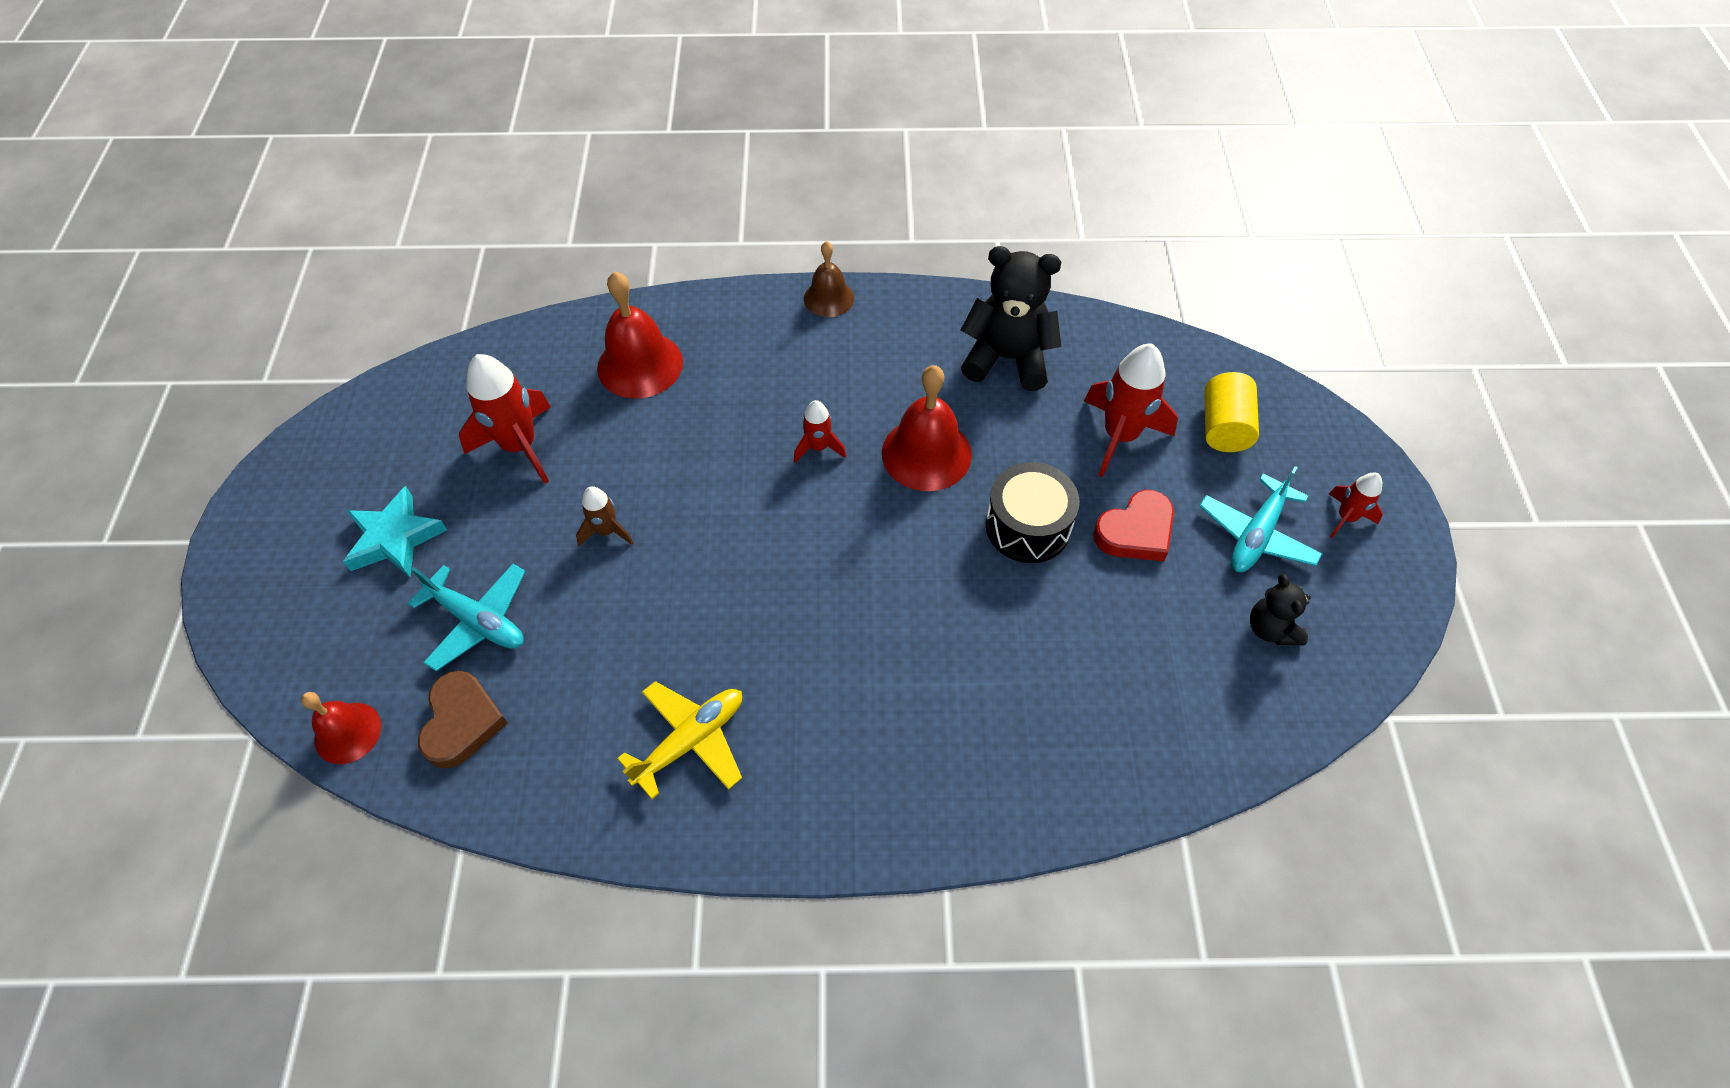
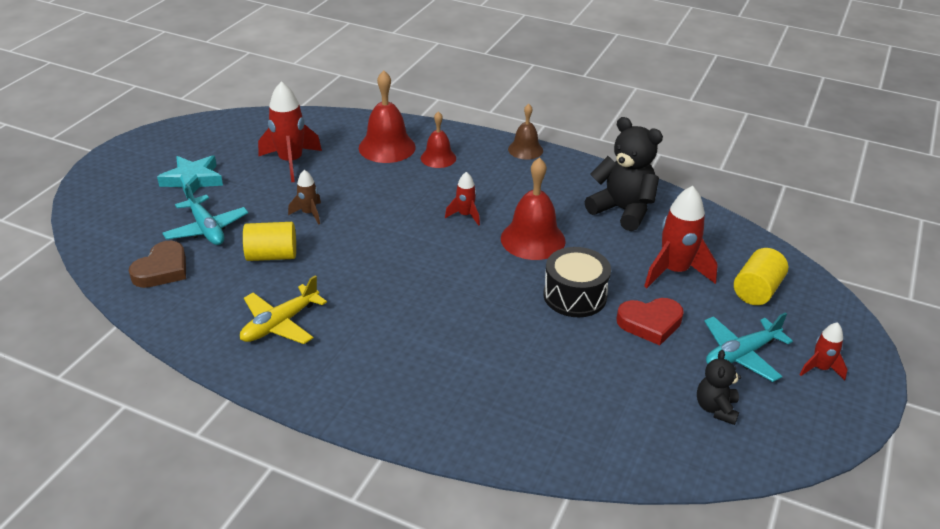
camera: 25 degrees right, 20 degrees down
(347, 733) = (101, 253): red bell -> red bell (438, 158)
(603, 628) = (272, 255): none -> yellow cylinder
(690, 740) = (280, 324): yellow plane -> yellow plane turned 150 degrees clockwise

